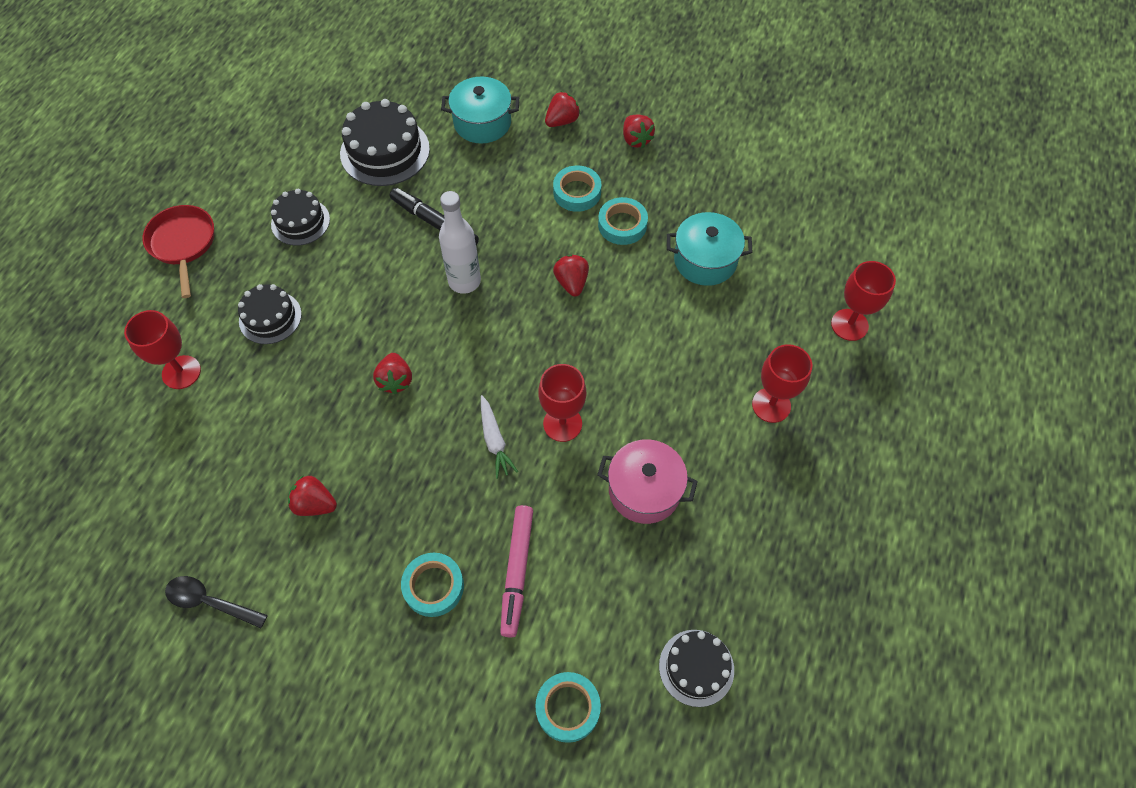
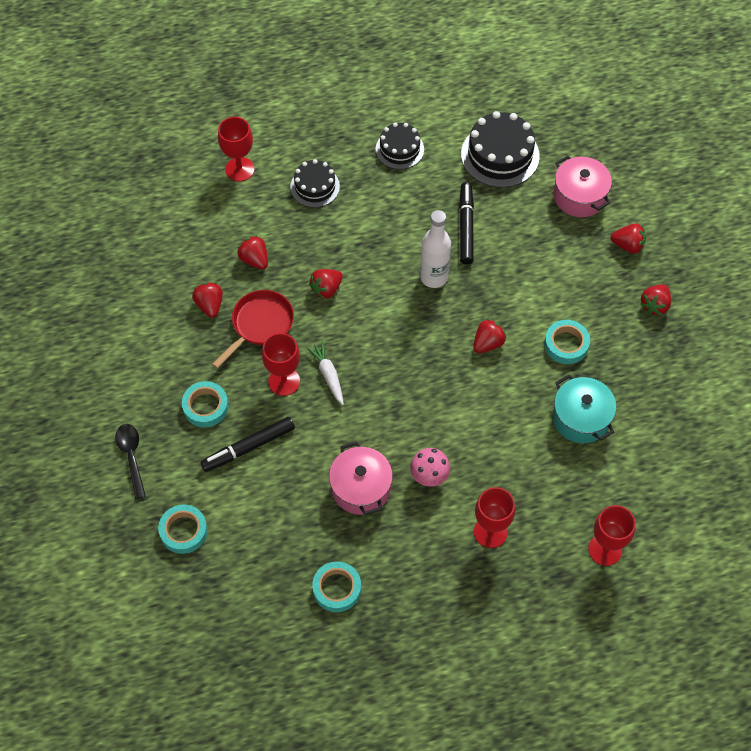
camera: 55 degrees right, 0 degrees up
(183, 244) = (328, 99): red pan -> red pan (260, 325)
(210, 602) = (112, 296): black spoon -> black spoon (131, 456)
(301, 425) = (254, 260): none -> red strawberry
(482, 123) = (579, 196): turquoise pot -> pink pot
(494, 440) = (328, 375): white carrot -> white carrot turned 120 degrees clockwise
(517, 572) = (248, 447): pink marker -> black marker
(562, 424) = (372, 408): red goblet -> red goblet (284, 381)
(577, 192) = (570, 297): turquoise tape -> turquoise tape (337, 588)
(677, 421) = (429, 477): none -> pink mushroom
(696, 667) = (260, 591): black cake -> none

